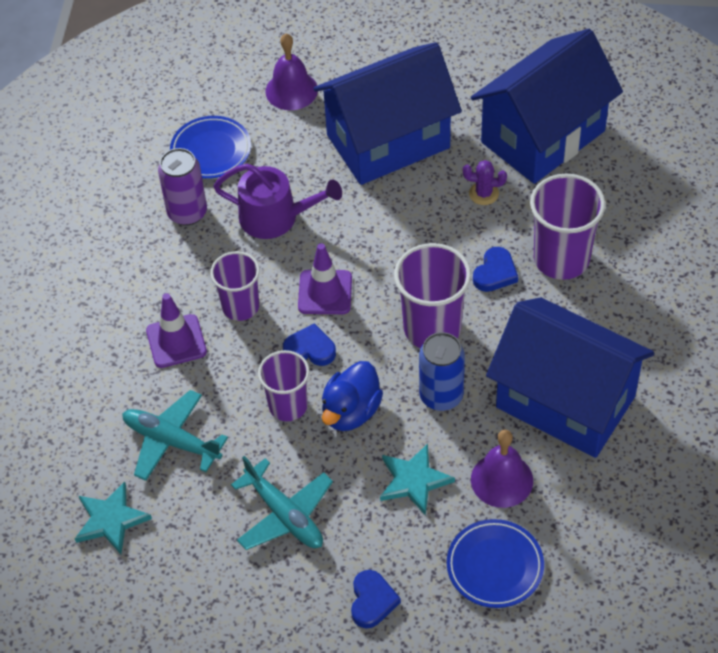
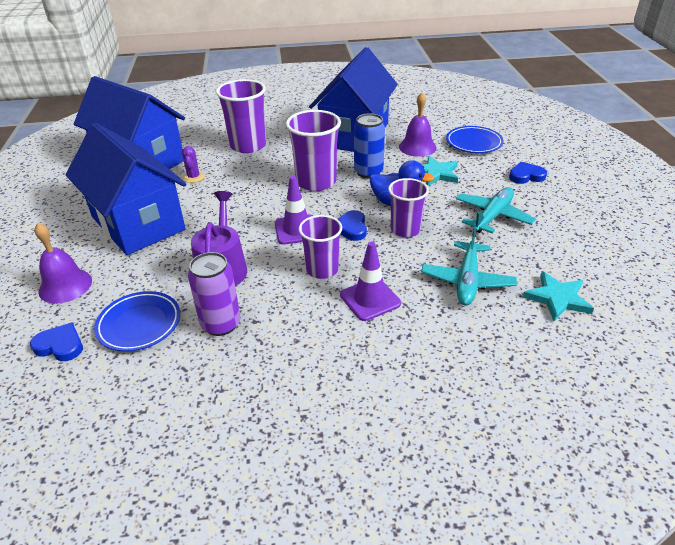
camera: 105 degrees left, 15 degrees down
(495, 273) = (263, 165): blue heart -> blue heart (60, 345)

